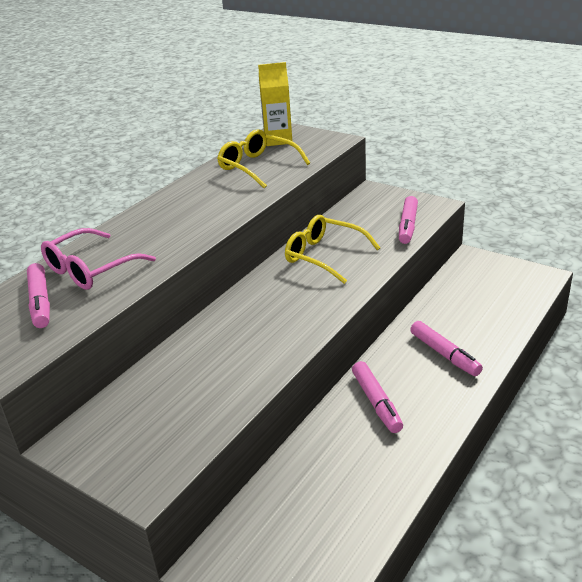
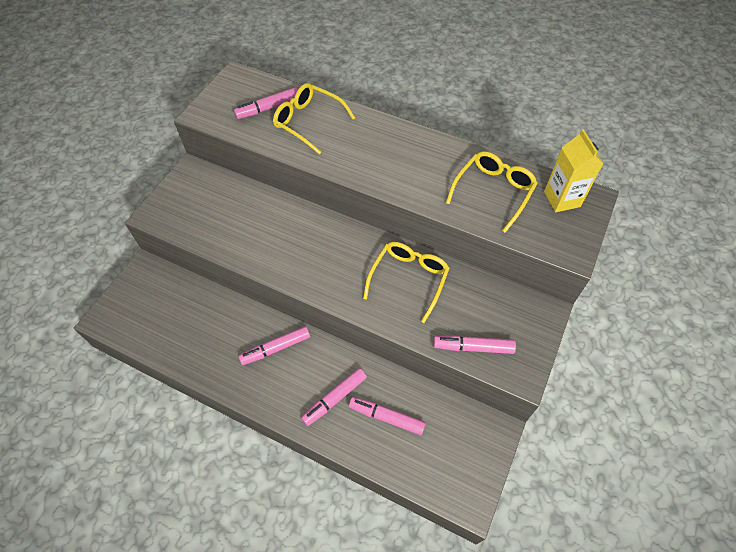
camera: 80 degrees right, 25 degrees up
(90, 270) = (308, 121): pink glasses -> yellow glasses
(464, 319) = (386, 417): none -> pink marker

